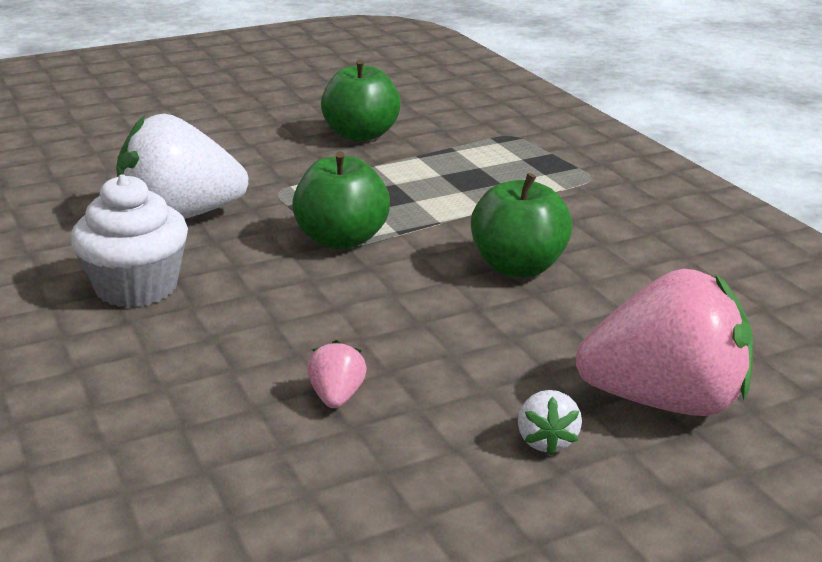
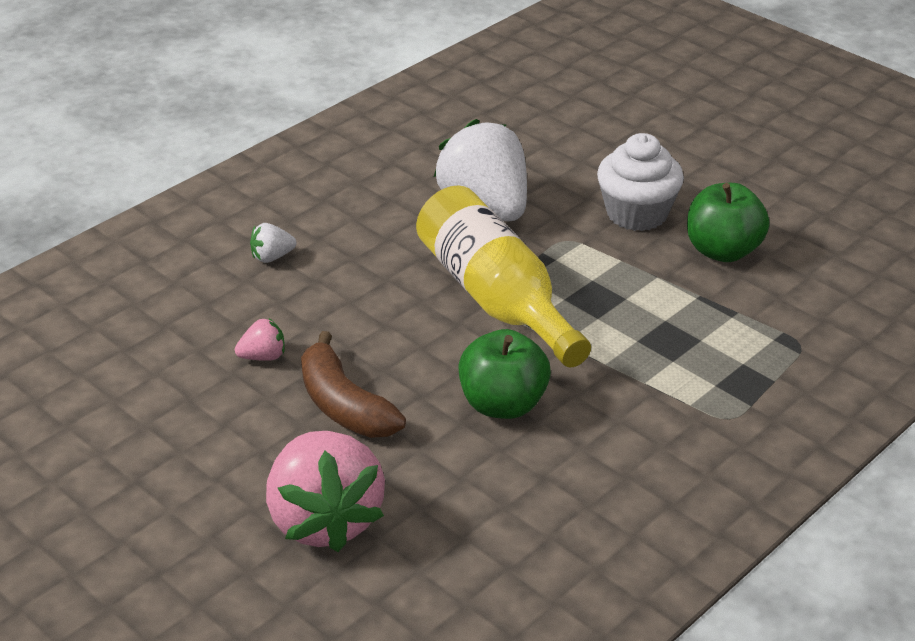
camera: 70 degrees right, 10 degrees up
(137, 288) = (365, 226): white cupcake -> white cupcake (637, 214)
(342, 240) = (496, 297): green apple -> yellow bottle
(468, 356) = (344, 406): none -> brown banana
(546, 441) = (248, 465): white strawberry -> white strawberry (272, 257)

